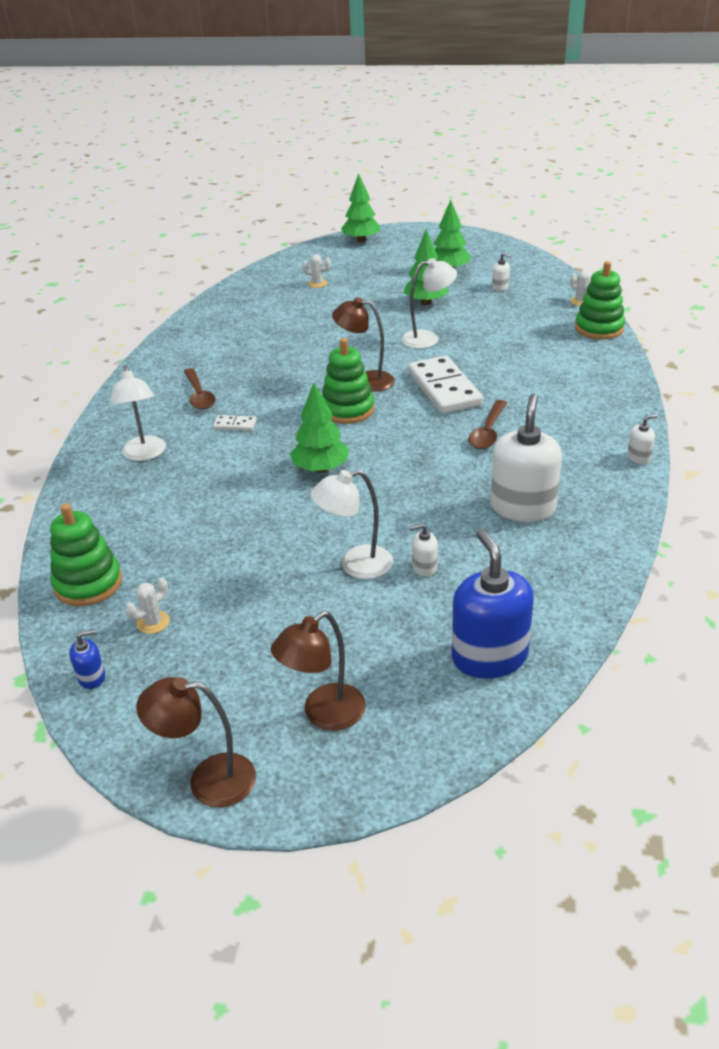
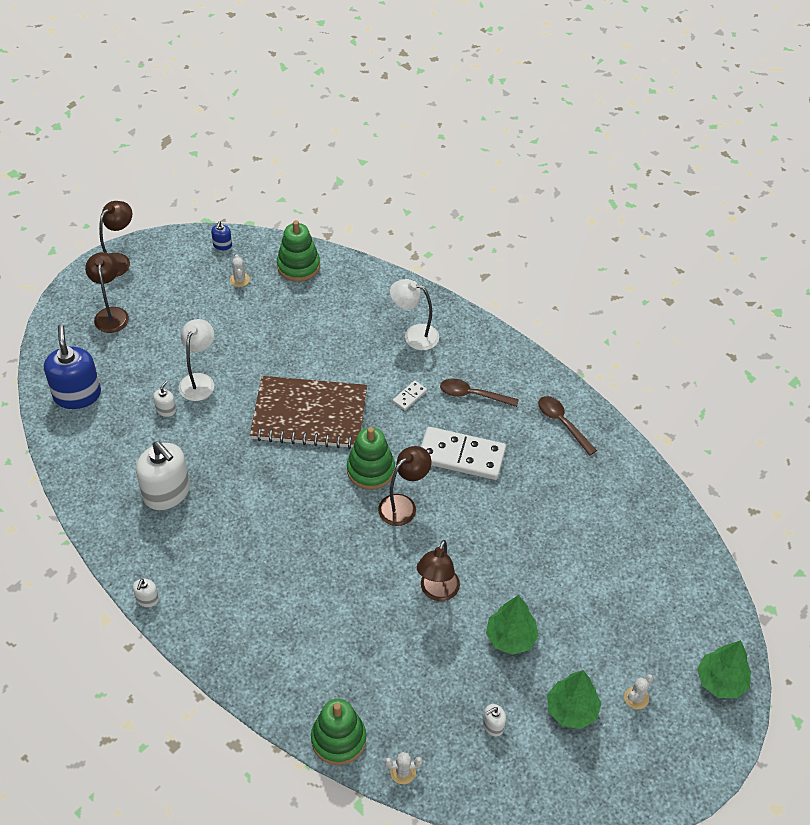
camera: 120 degrees right, 15 degrees up
(317, 284) = (628, 576): white cactus -> white cactus (636, 698)
(321, 469) = (309, 415): green tree -> brown notebook
(428, 339) = (437, 591): white lamp -> brown lamp
(444, 388) = (345, 548): white domino -> white domino (461, 456)
(488, 432) = (262, 534): brown spoon -> brown spoon (562, 423)
(489, 656) = (77, 395): blue soap dispenser -> blue soap dispenser turned 120 degrees counterclockwise

